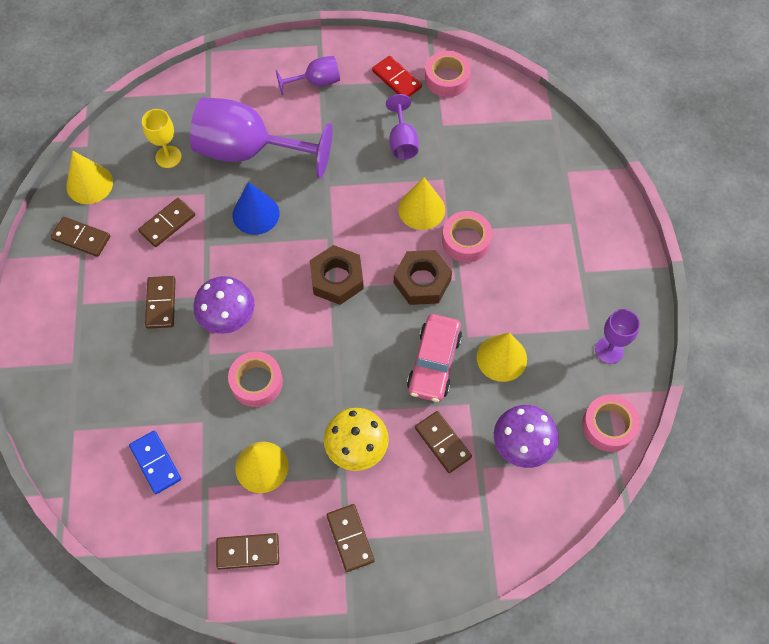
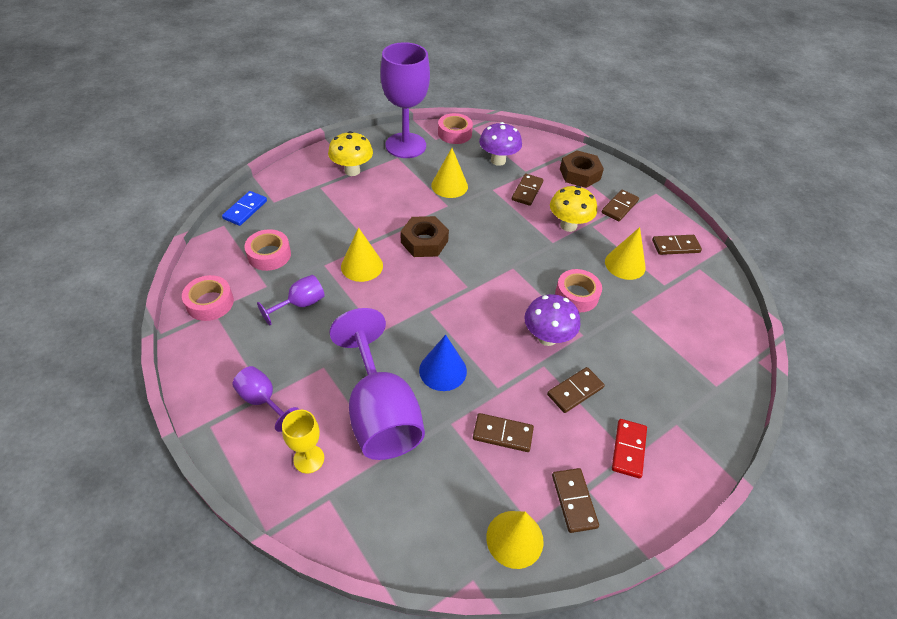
camera: 125 degrees left, 15 degrees down
(156, 463) = (681, 321): blue domino -> blue domino (245, 210)
(168, 157) = (432, 481): yellow goblet -> yellow goblet (309, 459)
(248, 551) = (675, 246): brown domino -> brown domino turned 60 degrees counterclockwise
(337, 279) = (460, 288): brown nut -> brown nut (579, 174)
(397, 79) = (228, 338): red domino -> red domino (628, 449)
(434, 363) = (480, 213): pink car -> none
(466, 240) = (372, 232): pink tape -> pink tape (269, 255)
(585, 267) = (352, 171): none -> yellow mushroom
(609, 350) = (405, 145): purple goblet -> purple goblet, size x2.08

